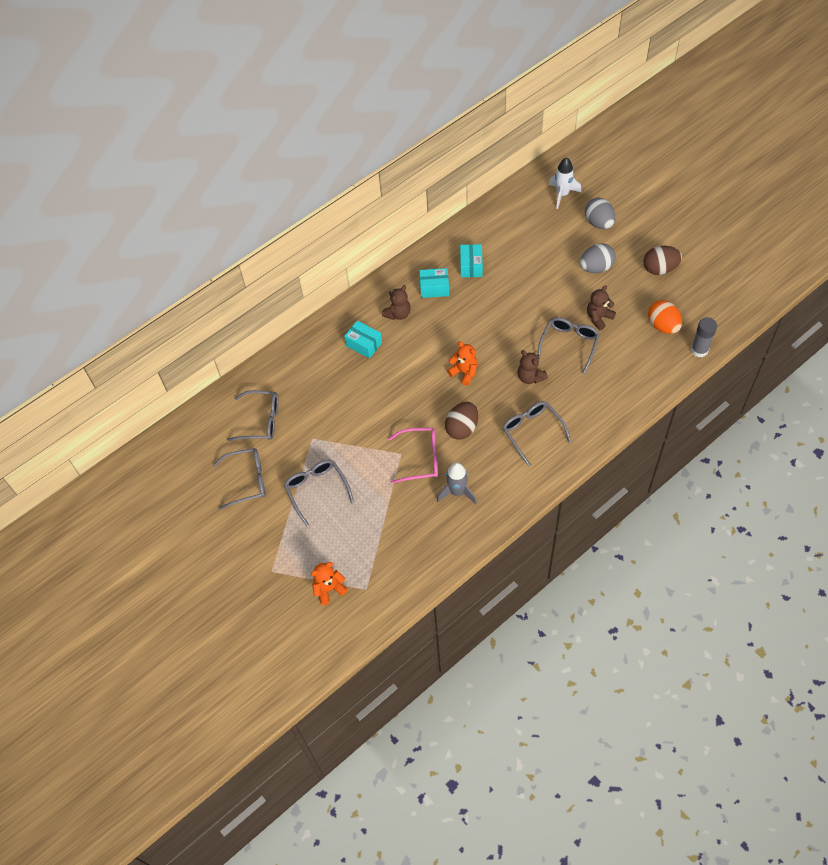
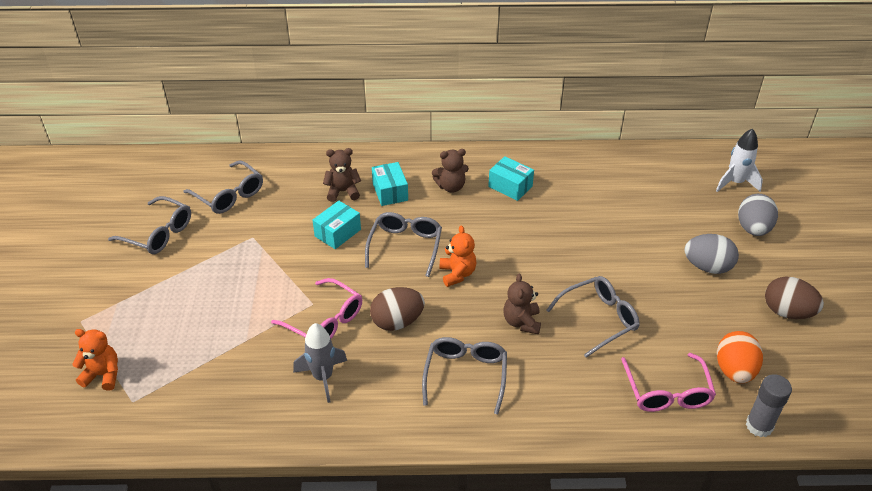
camera: 35 degrees right, 15 degrees down
(316, 490) = (202, 281): grey glasses -> grey glasses (405, 246)
(471, 266) = (568, 189): turquoise box -> turquoise box (337, 233)
(598, 318) = (661, 315): brown teddy bear -> brown teddy bear (343, 191)
(641, 364) = (667, 392): none -> pink glasses

